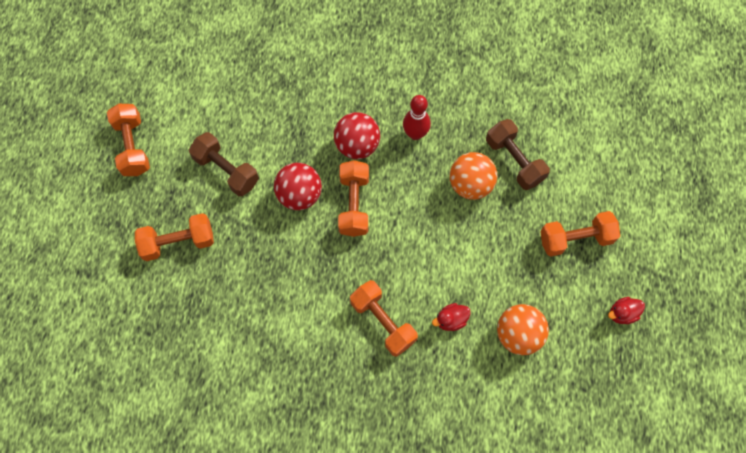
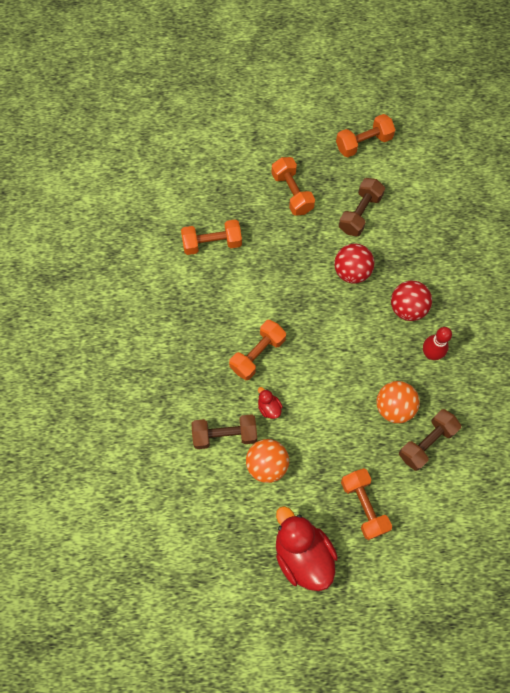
camera: 80 degrees right, 0 degrees up
(354, 204) = (353, 315): orange dumbbell -> orange dumbbell (212, 243)
(477, 377) = (225, 435): none -> brown dumbbell
(622, 313) = (302, 554): red duck -> red duck, size x2.34

